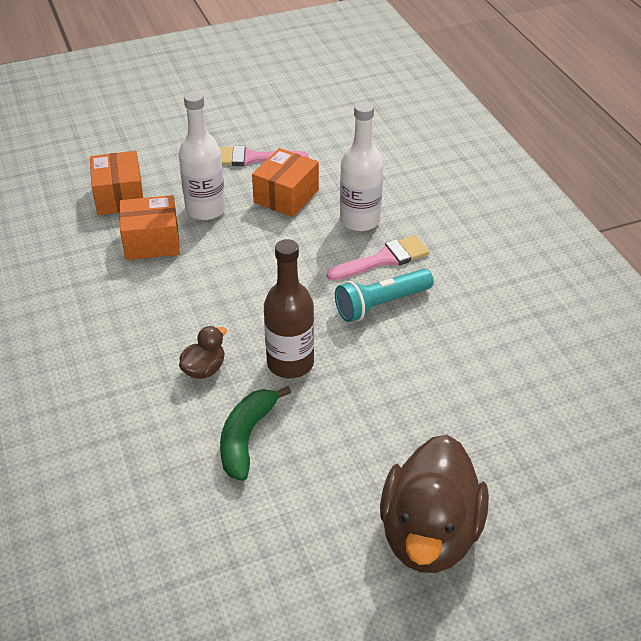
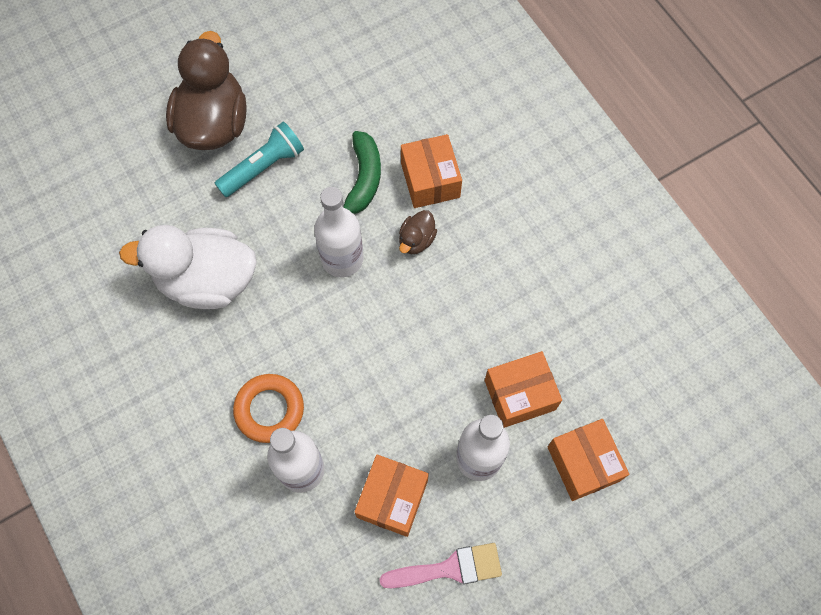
camera: 170 degrees right, 25 degrees up
(167, 425) = (430, 180): none -> orange box
(290, 363) = (342, 259): brown bottle -> white bottle
(381, 304) = (267, 344): turquoise flashlight -> turquoise flashlight (263, 167)
(384, 259) = (269, 409): pink brush -> orange ring
(441, 363) = (207, 281): none -> white duck

